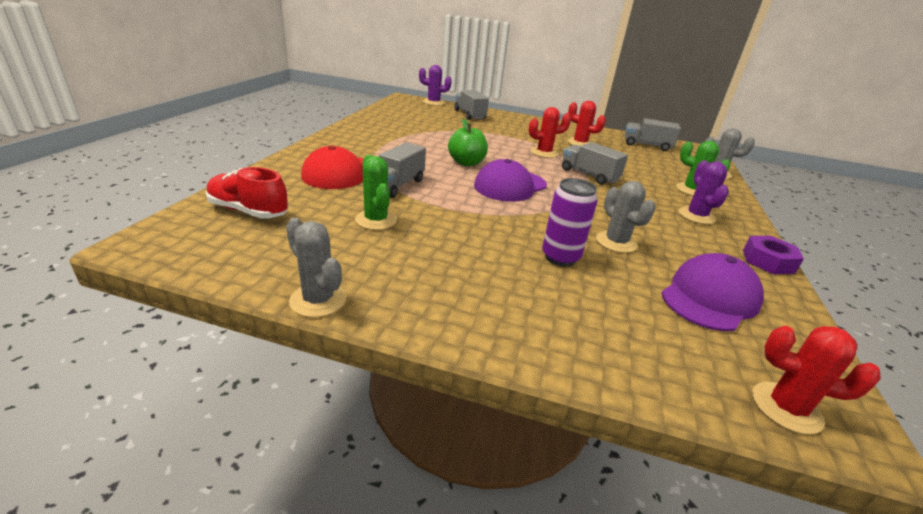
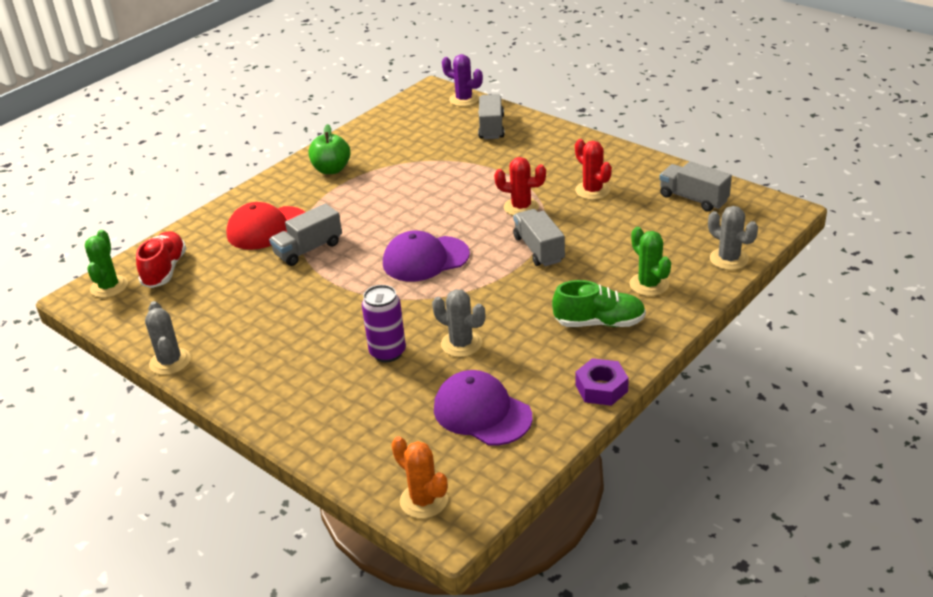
camera: 30 degrees right, 5 degrees up
(248, 211) = (165, 270): red shoe -> red shoe turned 45 degrees clockwise
(376, 220) = (259, 291): green cactus -> green cactus (109, 287)
(466, 163) = (408, 220): green apple -> green apple (331, 169)
(616, 242) = (461, 344): grey cactus -> grey cactus turned 60 degrees counterclockwise
(696, 216) = (599, 323): purple cactus -> green shoe
(710, 297) = (482, 412): purple cap -> purple cap turned 120 degrees counterclockwise
(786, 408) = (423, 500): red cactus -> orange cactus

